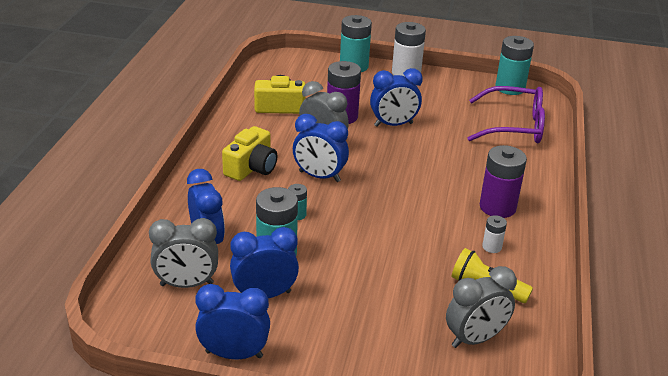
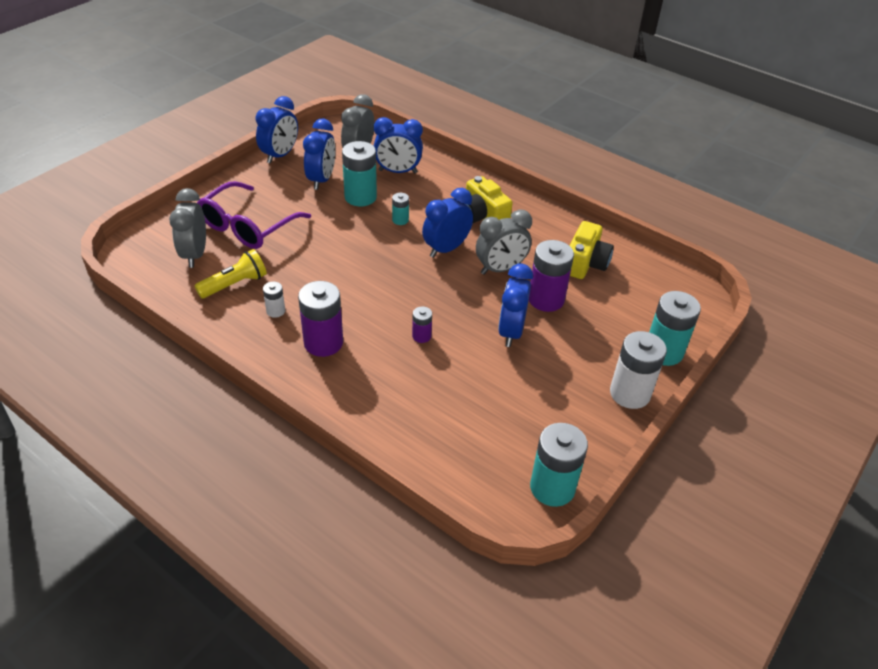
camera: 115 degrees right, 10 degrees up
(439, 162) = (421, 336): none -> purple battery
(513, 126) = (456, 437): purple glasses -> purple glasses (248, 226)

